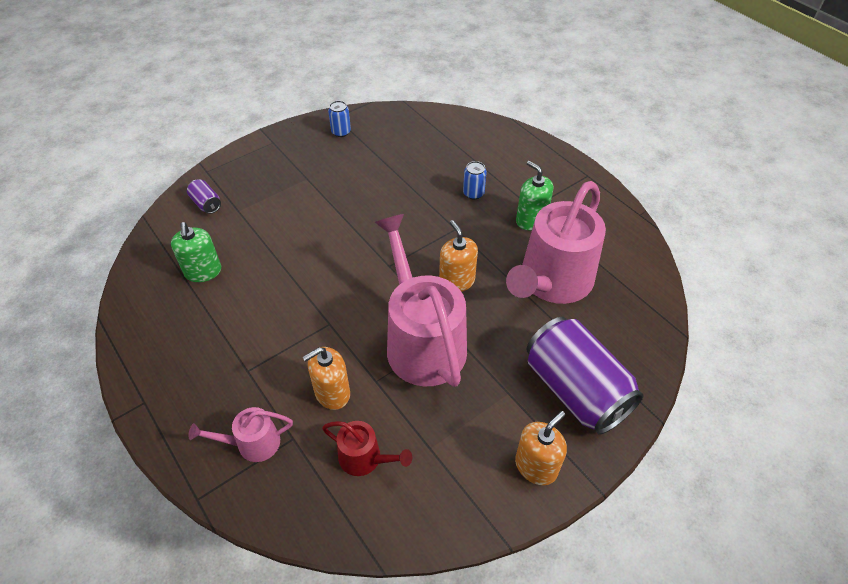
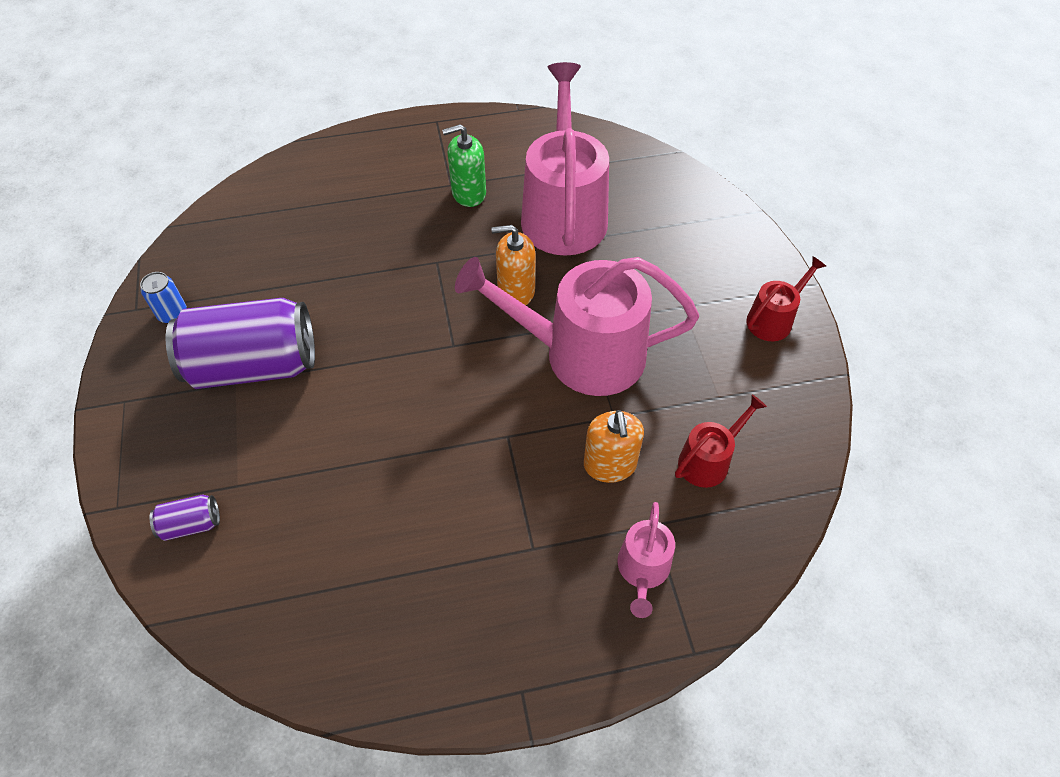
camera: 65 degrees left, 5 degrees up
(203, 272) = (329, 561): green soap dispenser -> none
(473, 193) = (392, 224): blue can -> none
(536, 466) = (773, 320): orange soap dispenser -> red watering can
(552, 281) = (564, 213): pink watering can -> pink watering can turned 150 degrees counterclockwise
(575, 390) = (703, 254): purple can -> purple can (254, 365)

